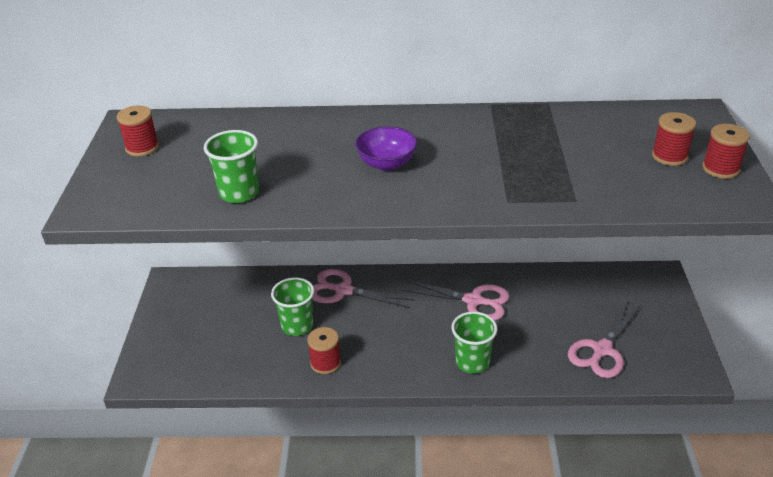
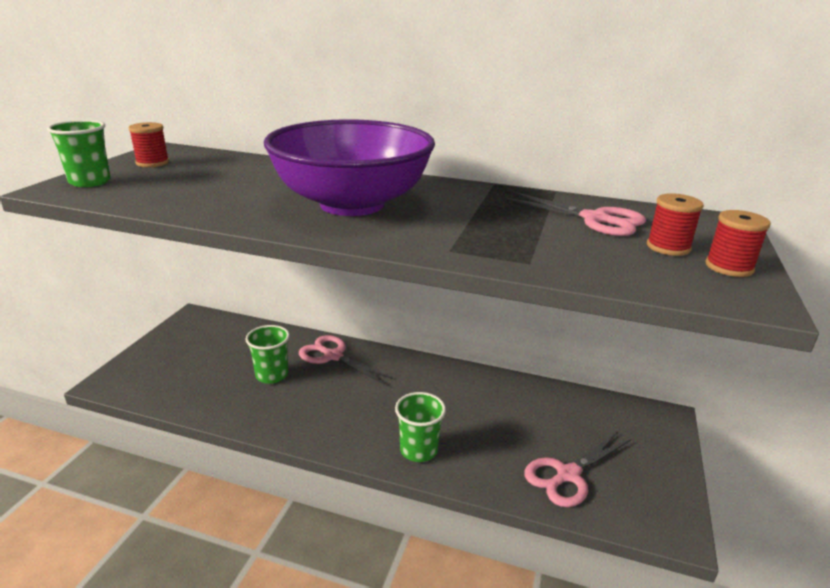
camera: 15 degrees right, 10 degrees down
(239, 193) = (193, 200): green cup -> green cup (90, 182)
(325, 363) = (274, 413): red spool -> none
(386, 163) = (352, 204): purple bowl -> purple bowl, size x2.47
(473, 301) = (451, 394): pink scissors -> pink scissors (595, 219)

